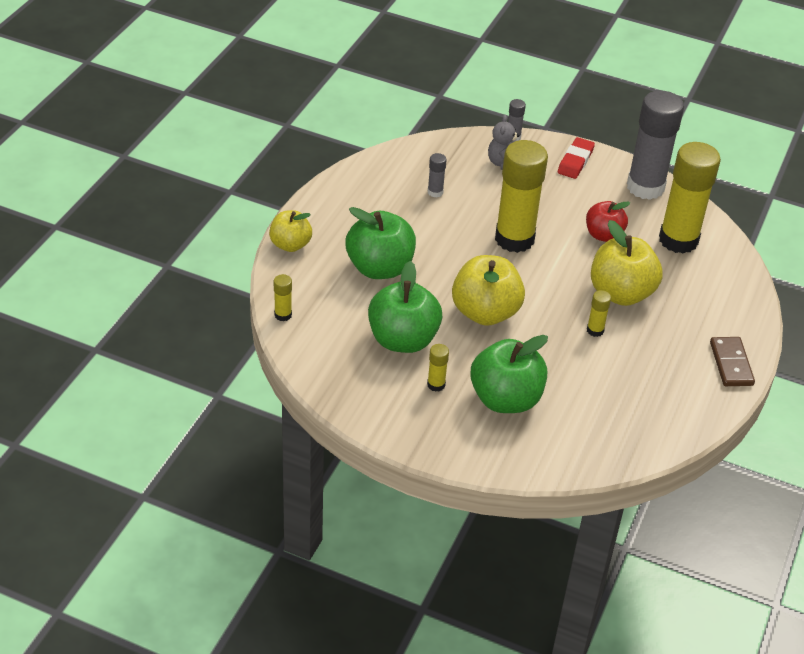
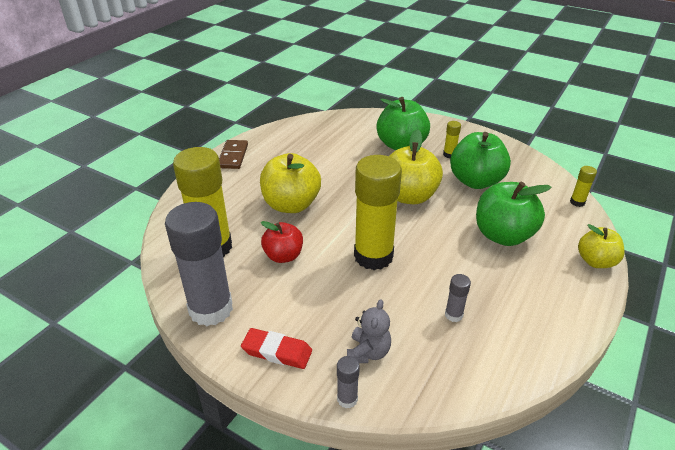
camera: 170 degrees left, 5 degrees down
(575, 161) = (277, 351): red eraser -> red eraser turned 75 degrees clockwise
(595, 330) = (324, 180): yellow glue stick -> none

